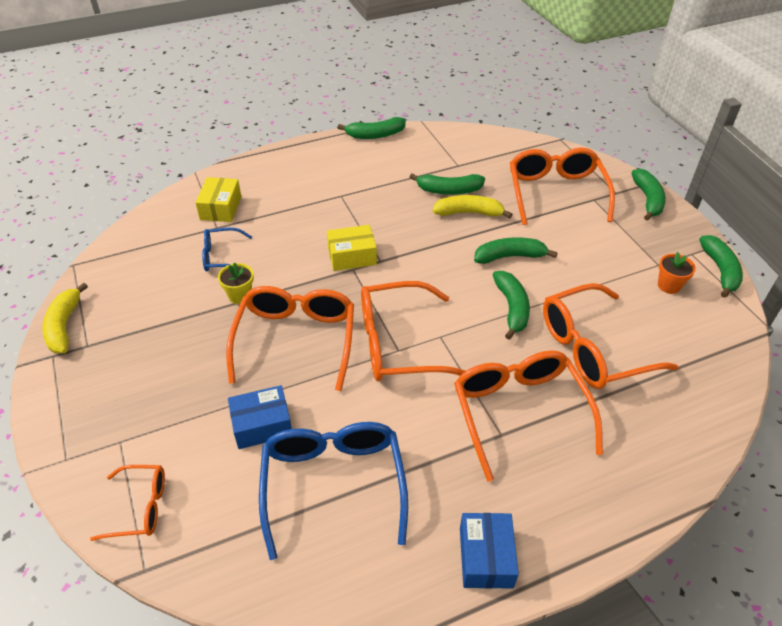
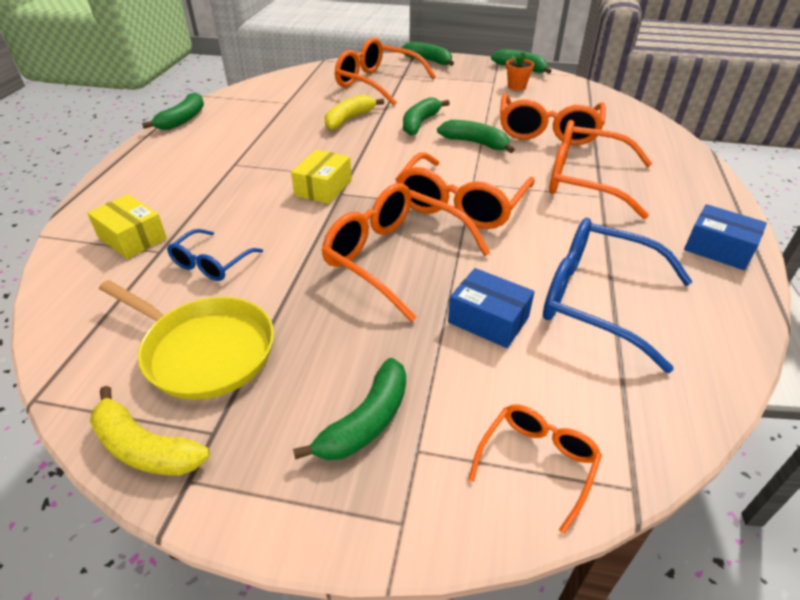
camera: 55 degrees left, 5 degrees down
(144, 303) = (204, 351): none -> yellow pan
(240, 296) = (288, 271): yellow flower pot -> none
(262, 425) = (488, 319): blue box -> blue box turned 75 degrees counterclockwise
(449, 190) = (310, 117): green banana -> green banana (366, 421)

